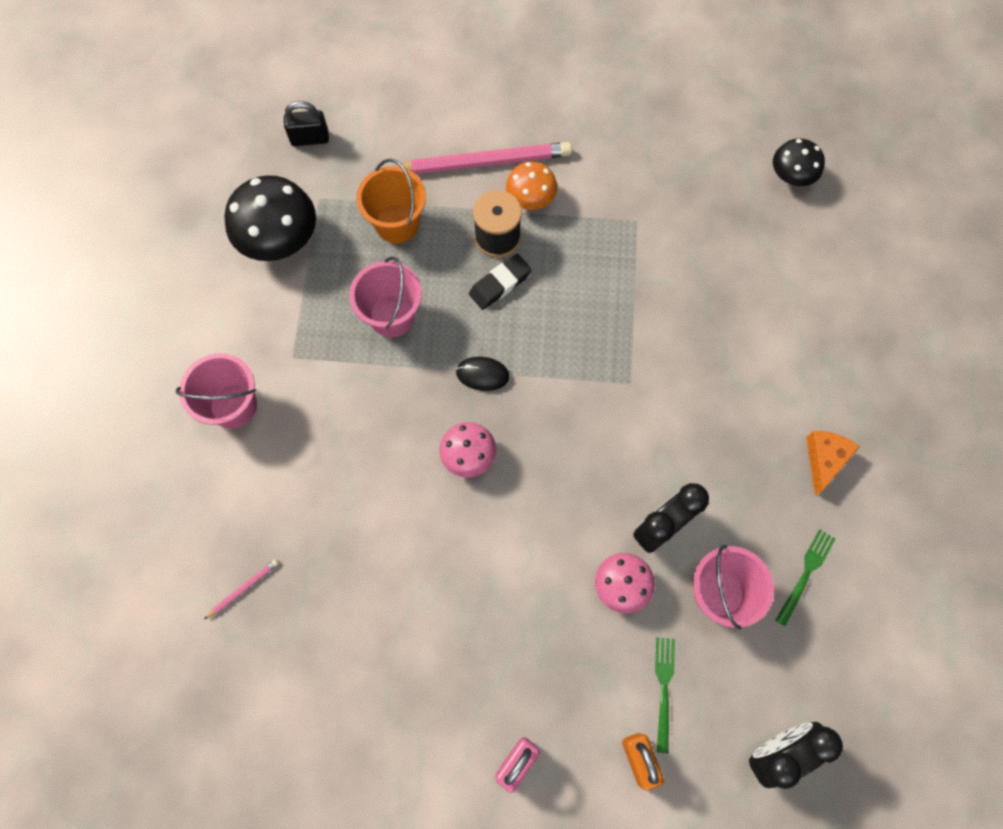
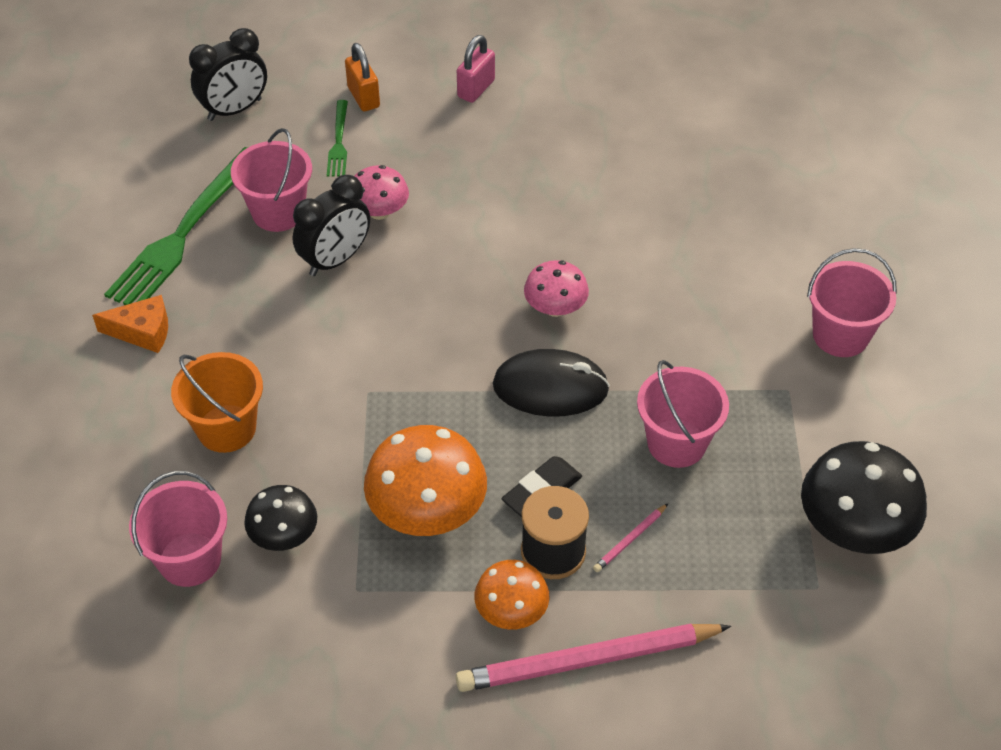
camera: 175 degrees right, 20 degrees down
(243, 588) = (768, 184): pink pencil -> pink pencil (630, 539)
(310, 138) = (860, 677): black padlock -> none
(397, 224) = (697, 560): orange bucket -> orange bucket (226, 428)
(482, 374) = (550, 387): black mouse -> black mouse, size x1.75
(585, 275) = (427, 510): none -> orange mushroom
(755, 252) = (190, 559): none -> pink bucket
(791, 175) = (118, 676): black mushroom -> black mushroom (284, 535)
(805, 574) = (184, 232): green fork -> green fork, size x2.07
(824, 459) = (143, 331): orange cheese -> orange cheese turned 105 degrees counterclockwise

